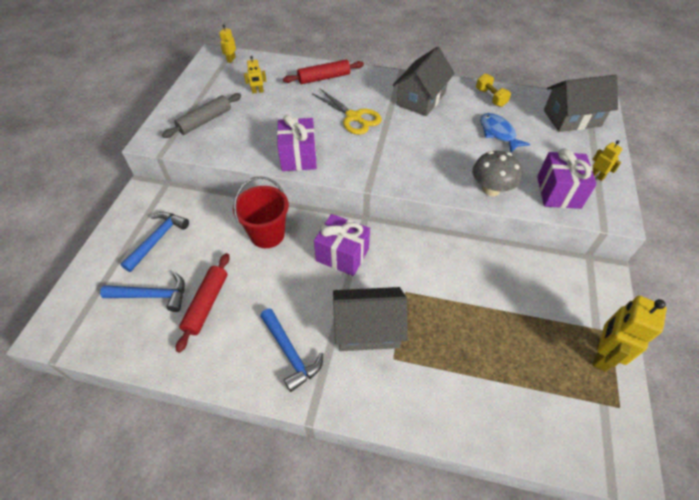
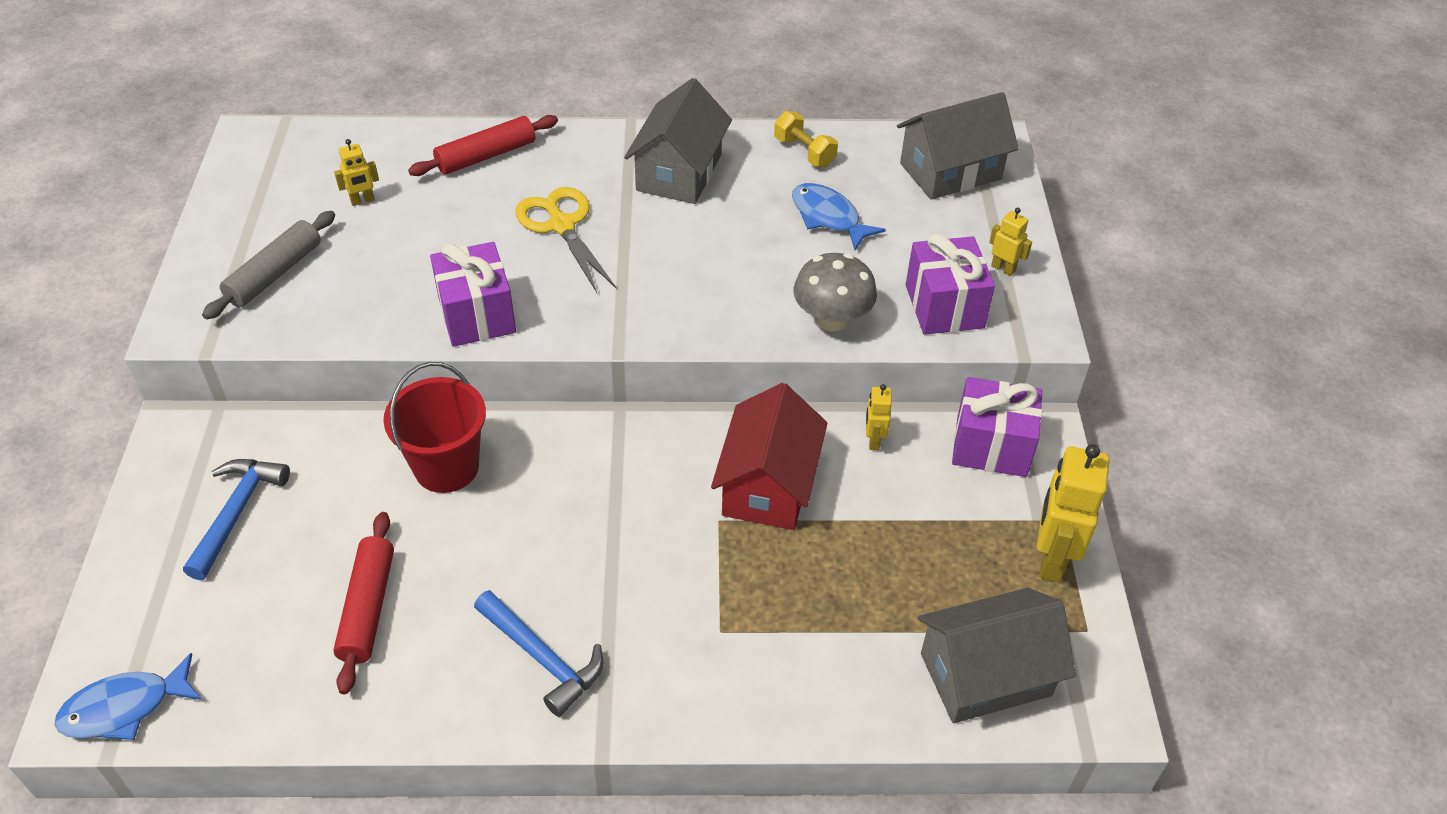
camera: 15 degrees left, 5 degrees down
(71, 334) = (125, 708): none -> blue fish
(152, 295) = (260, 613): blue hammer -> none
(231, 59) = (288, 142): yellow robot -> yellow robot (873, 440)
(342, 255) = (594, 478): purple gift -> purple gift (991, 446)
(353, 117) = (562, 225): yellow scissors -> yellow scissors turned 150 degrees counterclockwise
(368, 329) = (667, 593): grey house -> grey house (985, 674)
(437, 276) = (768, 485): none -> red house

